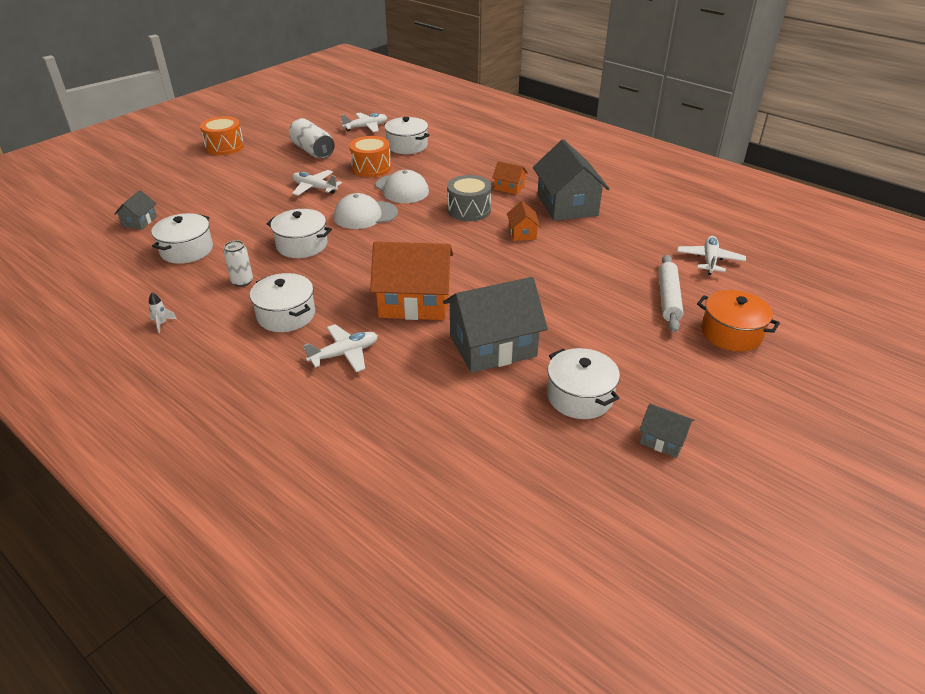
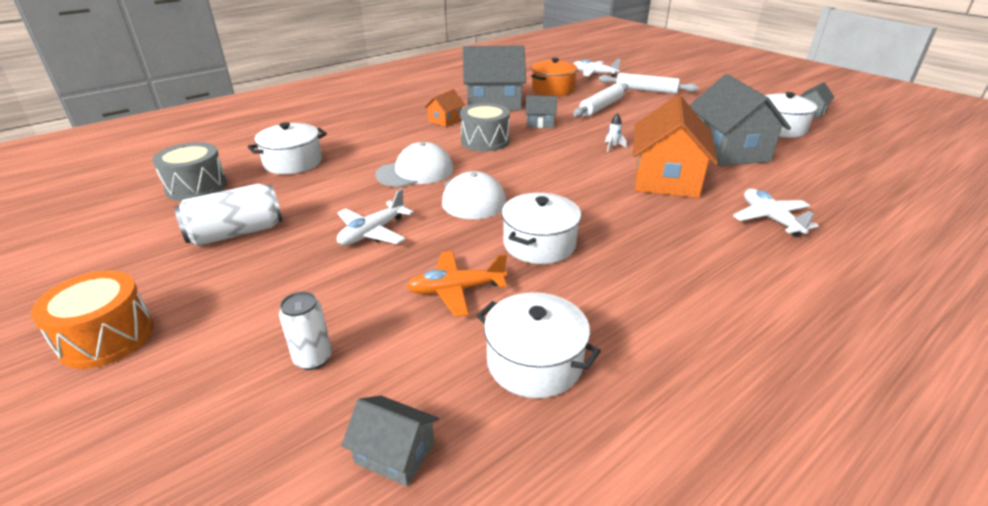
camera: 80 degrees left, 5 degrees down
(162, 323) = (761, 373): white rocket -> white rocket (613, 147)
(242, 281) = (634, 294): white can -> white can (313, 358)
(252, 222) = (456, 290): none -> orange plane
(286, 315) = (708, 256): white pot -> none
(366, 127) = (196, 187): white plane -> grey drum
(371, 168) = (339, 188): orange drum -> none
(522, 233) = (540, 123): orange house -> grey house
(587, 267) = (601, 107): none -> white rolling pin
(731, 333) = (685, 81): orange pot -> orange pot (553, 89)

